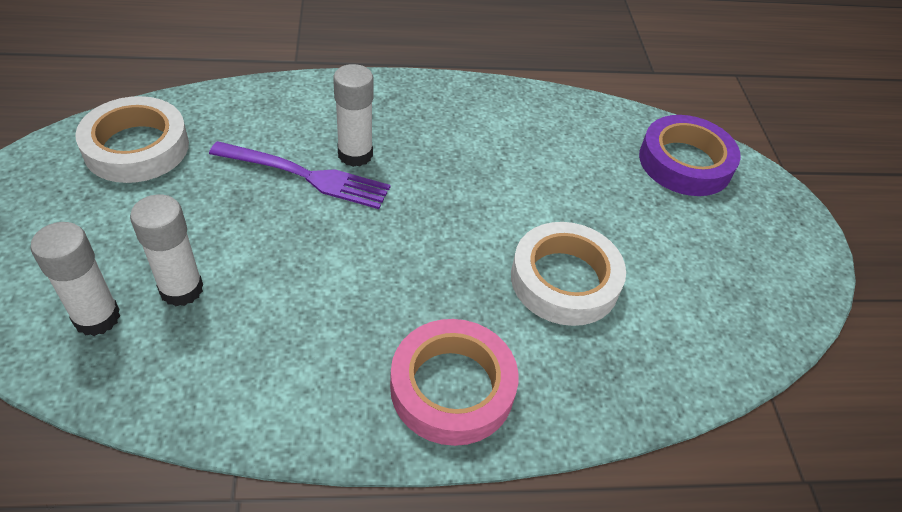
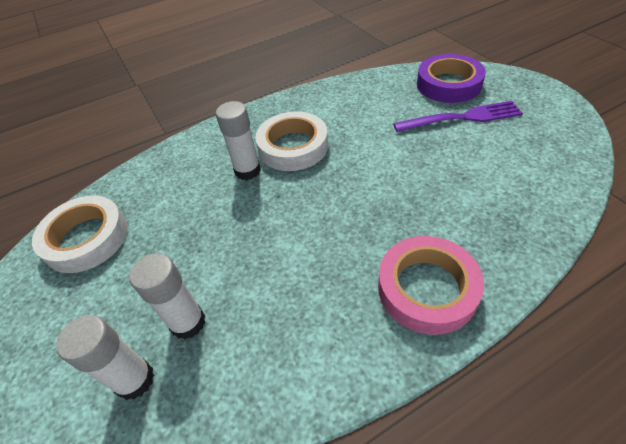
camera: 15 degrees left, 0 degrees up
(306, 176) = (224, 199): purple fork -> purple fork (461, 118)
(564, 280) = (439, 183): white tape -> white tape (293, 147)

